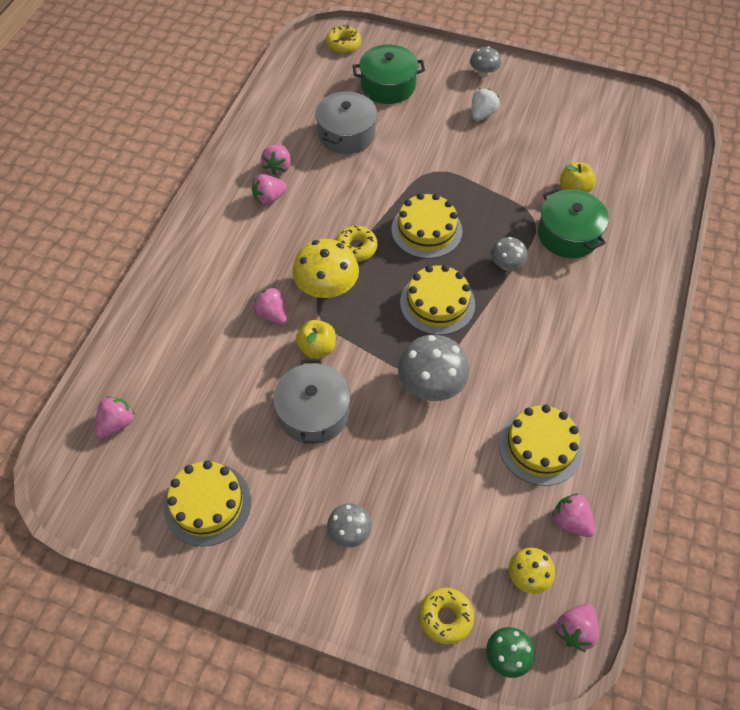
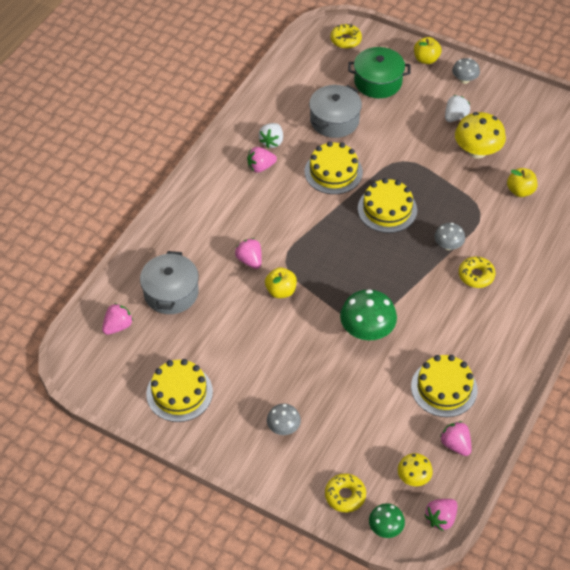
camera: 10 degrees right, 5 degrees down
(278, 167) = (272, 142): pink strawberry -> white strawberry
(313, 413) = (270, 339): grey pot -> grey pot (171, 293)
(326, 287) = (296, 245): yellow mushroom -> yellow mushroom (477, 151)
(356, 248) = (326, 216): yellow donut -> yellow donut (476, 275)
(431, 384) = (367, 330): grey mushroom -> green mushroom
(436, 55) = (426, 59): none -> yellow apple
(437, 303) = (384, 269): yellow cake -> yellow cake (333, 172)
(568, 235) = (506, 227): green pot -> none

